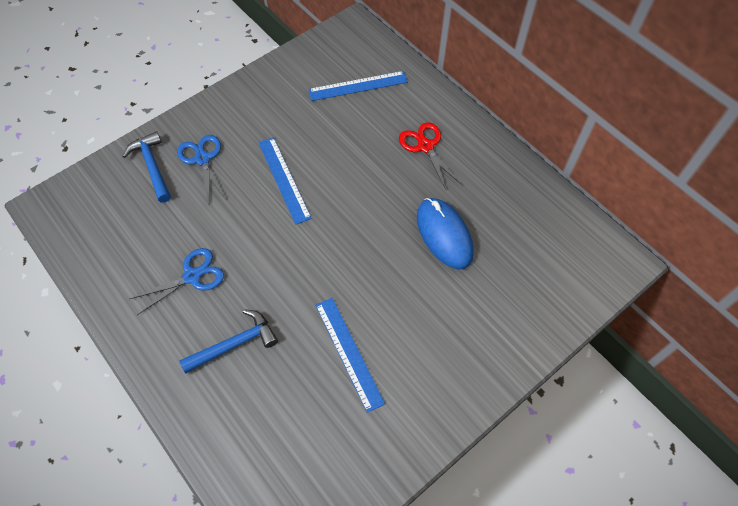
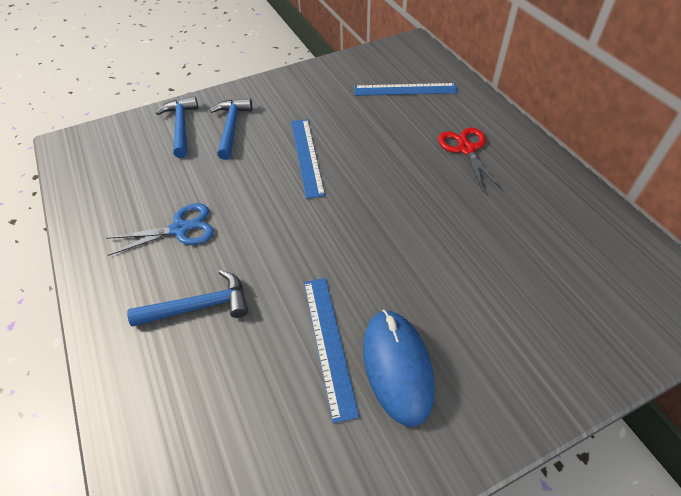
camera: 15 degrees right, 10 degrees down
(202, 159) = (231, 128): blue scissors -> blue hammer
(444, 235) = (473, 236): blue mouse -> blue mouse (397, 367)

